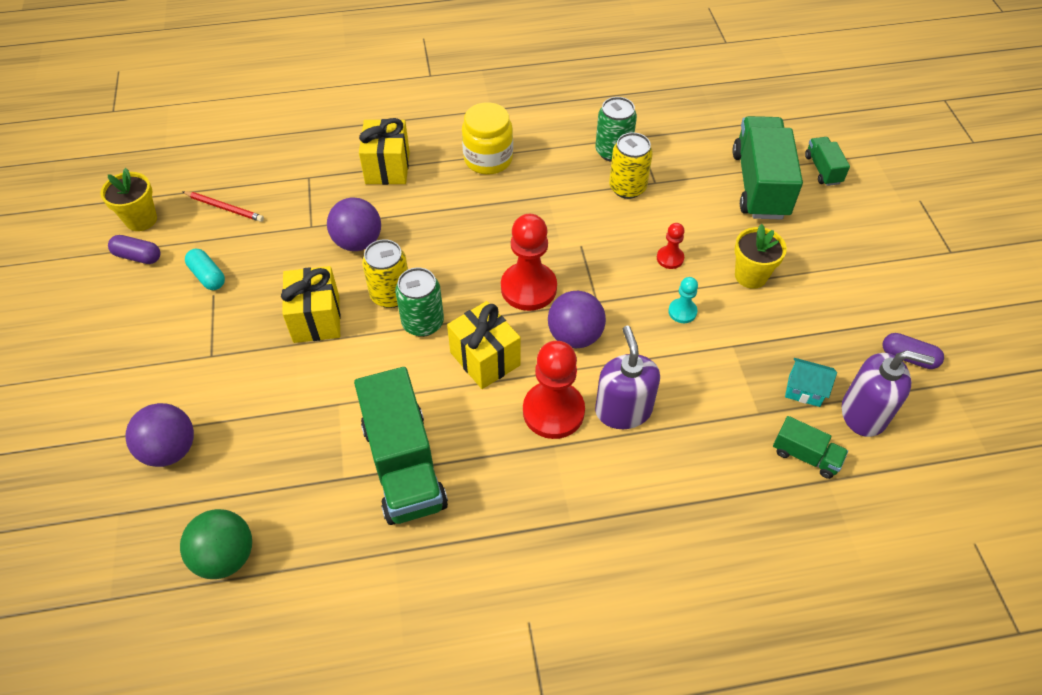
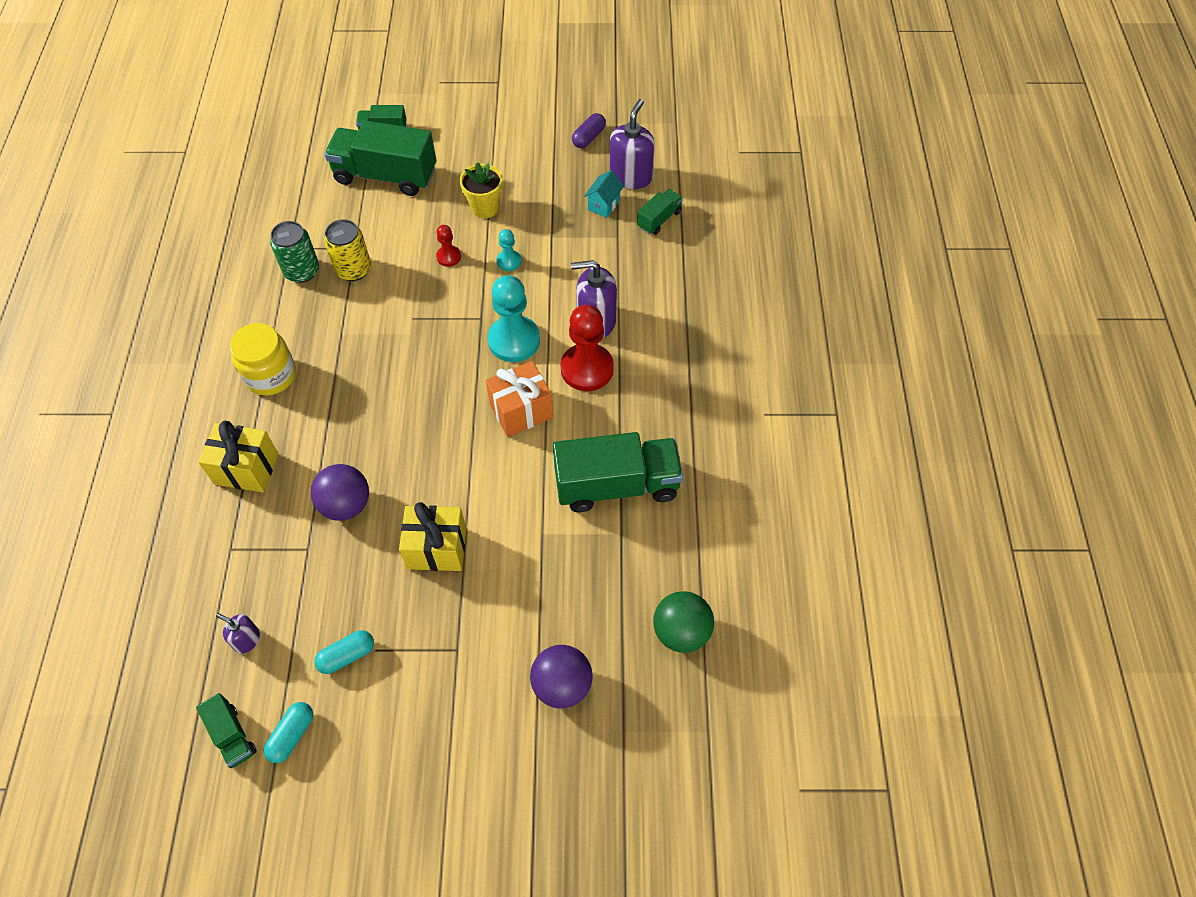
camera: 80 degrees left, 5 degrees up
(138, 256) = (292, 735): purple capsule -> turquoise capsule
(141, 220) = (232, 736): yellow flower pot -> green truck
(224, 208) = (246, 639): red pencil -> purple soap dispenser
(391, 295) = (425, 480): yellow can -> none
(423, 323) = (467, 456): green can -> none
(485, 359) = (521, 411): yellow gift -> orange gift
(528, 288) = (451, 366): red pawn -> none
(575, 336) = (514, 340): purple ball -> turquoise pawn

